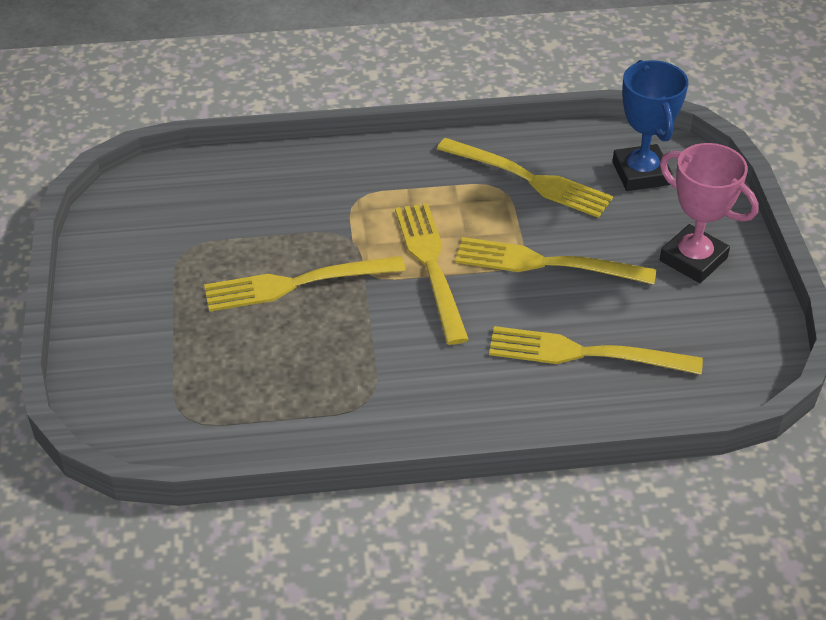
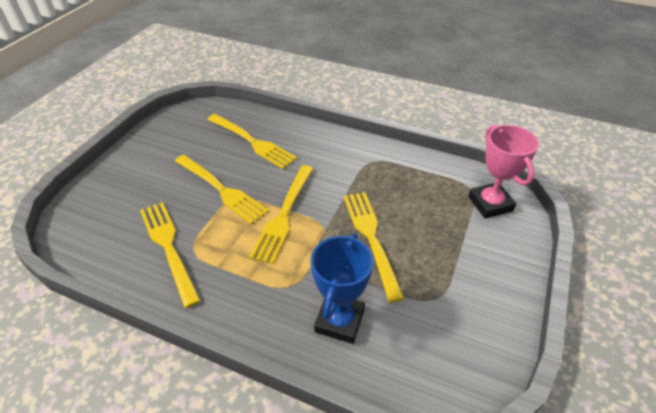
camera: 150 degrees left, 0 degrees up
(297, 284) = (371, 238): yellow fork -> yellow fork turned 120 degrees counterclockwise
(641, 173) = (103, 220): blue trophy -> blue trophy (339, 321)
(693, 259) = (149, 161): pink trophy -> pink trophy (490, 204)

